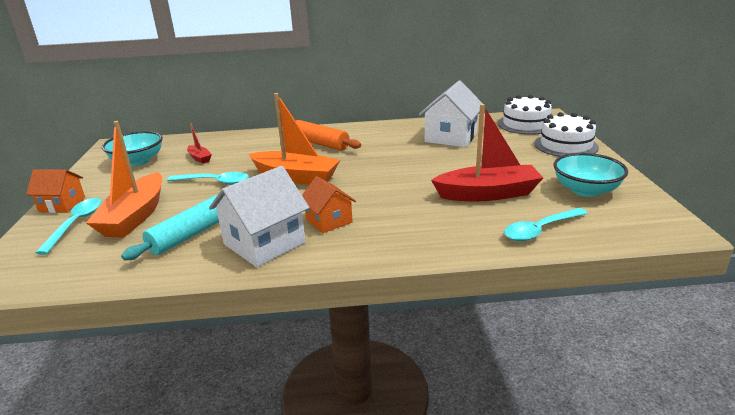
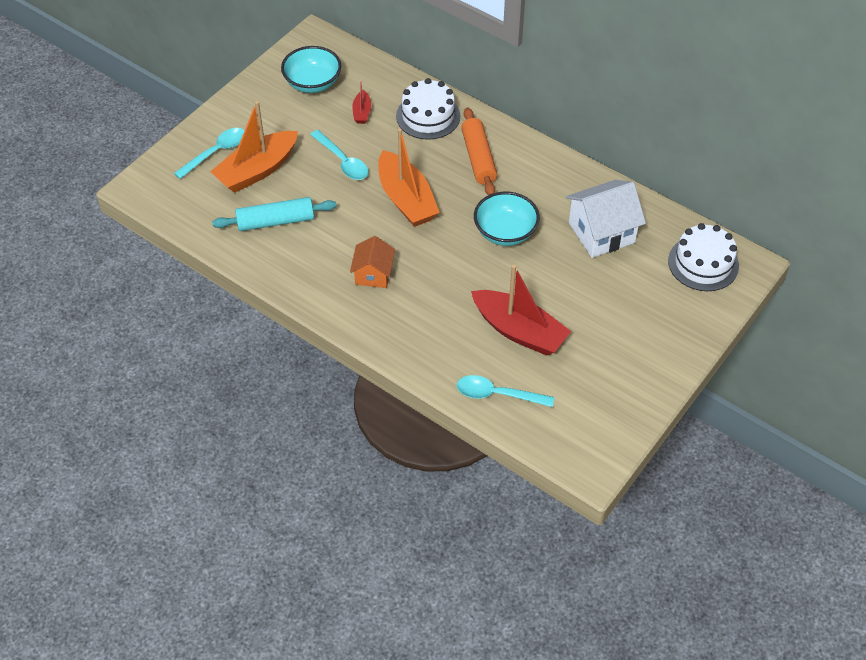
camera: 40 degrees right, 25 degrees up
(62, 205) = (222, 117): orange house -> none
(264, 243) = (311, 267): white house -> none
(565, 145) = (683, 322): white cake -> white cake (428, 116)
(585, 190) = (598, 385): turquoise bowl -> turquoise bowl (505, 232)

